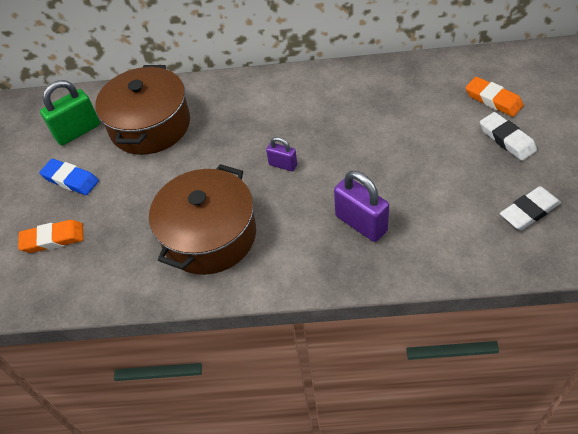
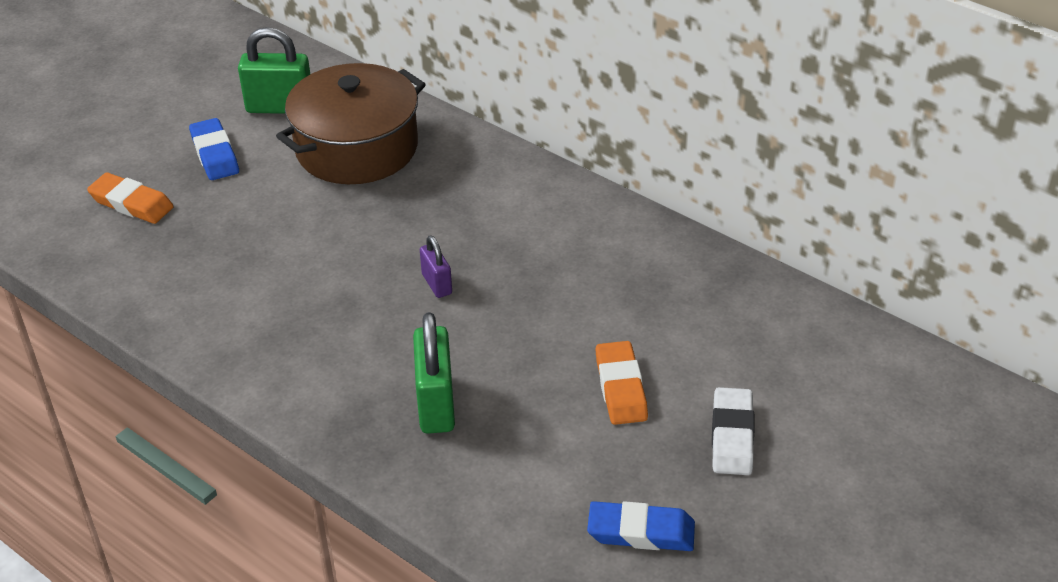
camera: 35 degrees right, 10 degrees down
(209, 235) = (272, 304): brown pot -> none
(361, 223) = (436, 404): purple padlock -> green padlock
(493, 100) = (783, 380): orange eraser -> orange eraser (621, 388)
(529, 211) = (641, 532): white eraser -> blue eraser

